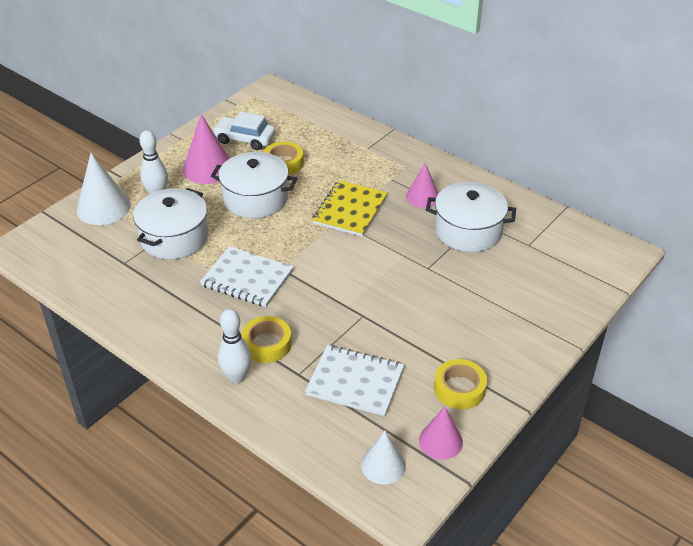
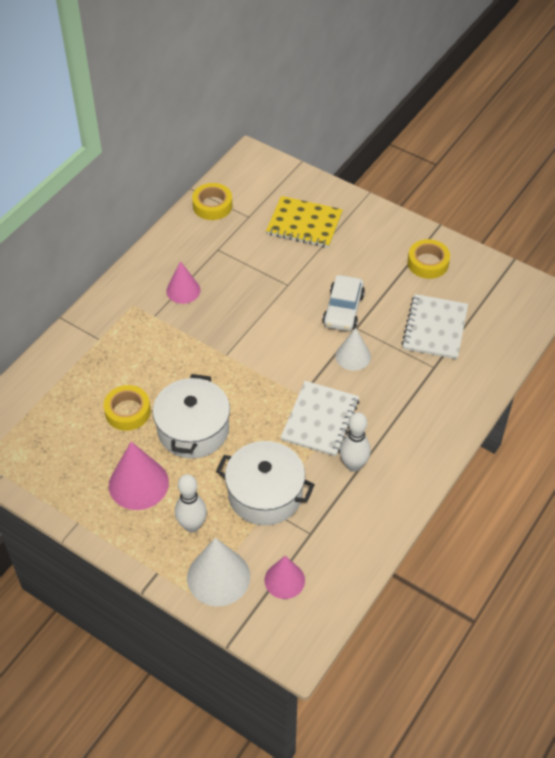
camera: 95 degrees left, 10 degrees up
(237, 377) = (447, 410): white bowling pin -> white bowling pin (353, 465)
(245, 139) = (79, 455): white car -> white car (343, 310)
(267, 344) = (404, 393): yellow tape -> yellow tape (212, 205)
(350, 210) = (207, 347): yellow notebook -> yellow notebook (304, 224)
(383, 465) = (513, 306): white cone -> white cone (353, 356)
(440, 441) = (482, 274): pink cone -> pink cone (284, 580)
(468, 231) = (232, 257): white pot -> none

